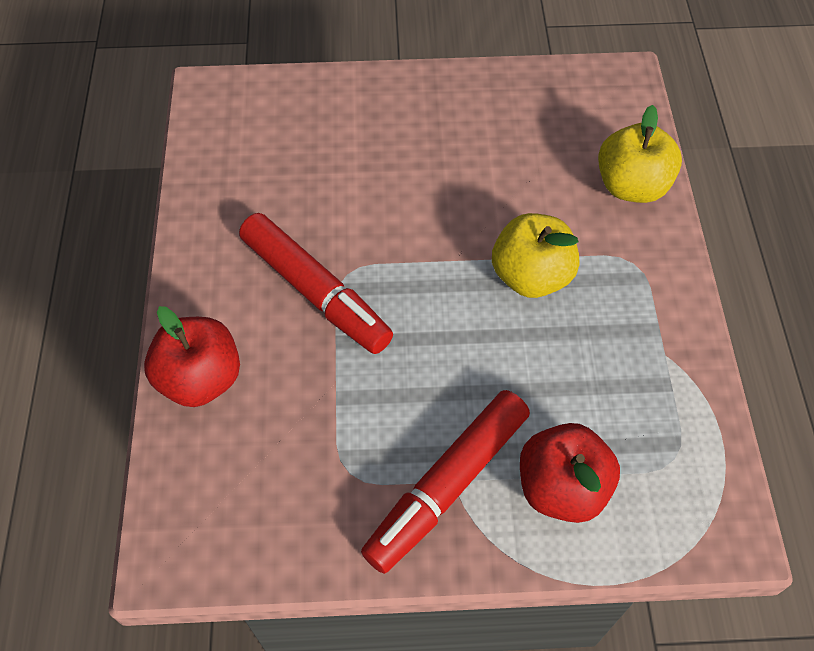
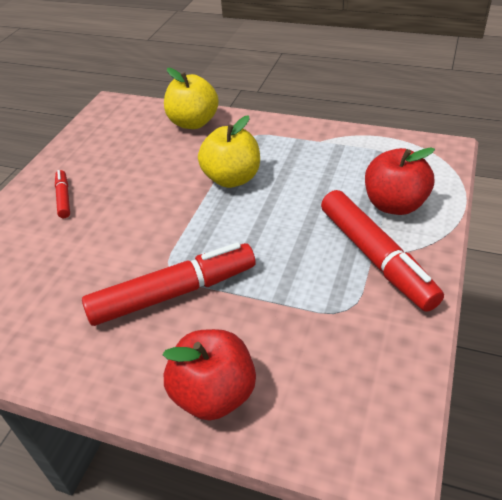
camera: 65 degrees left, 15 degrees down
(421, 122) = (64, 198): none -> red marker

